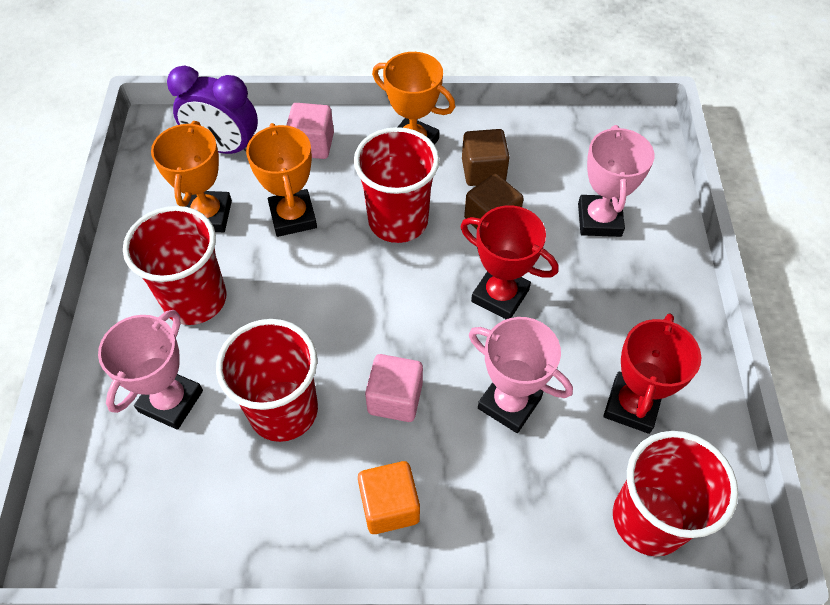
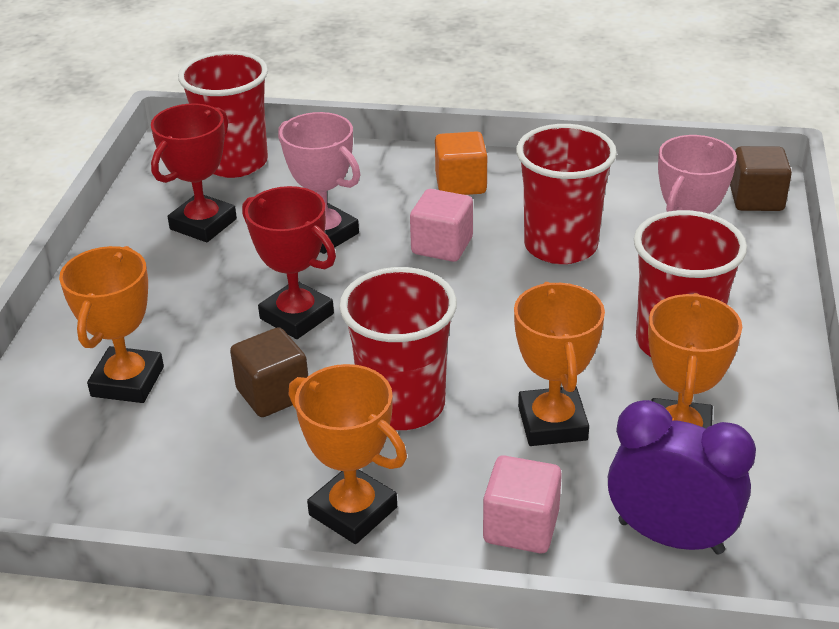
camera: 170 degrees left, 20 degrees down
(483, 171) = (257, 458): brown cube -> brown cube (756, 199)
(599, 220) = (127, 381): pink trophy -> orange trophy

